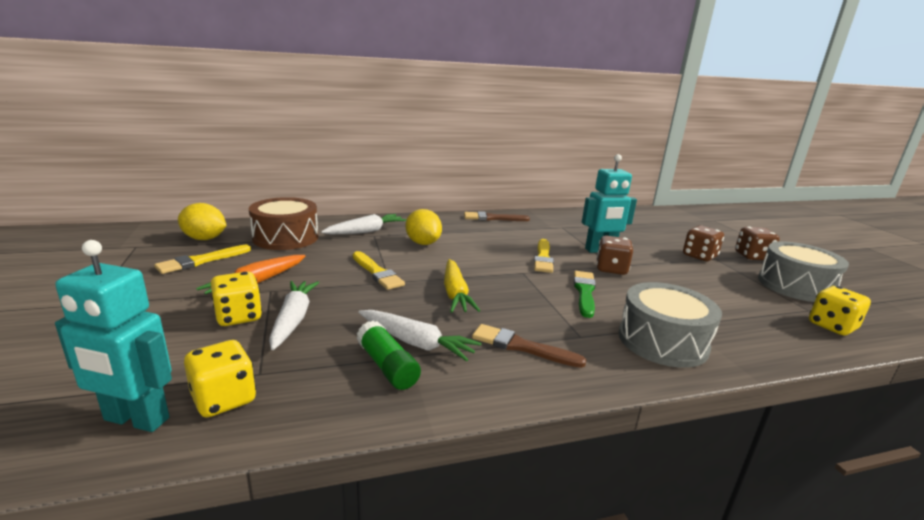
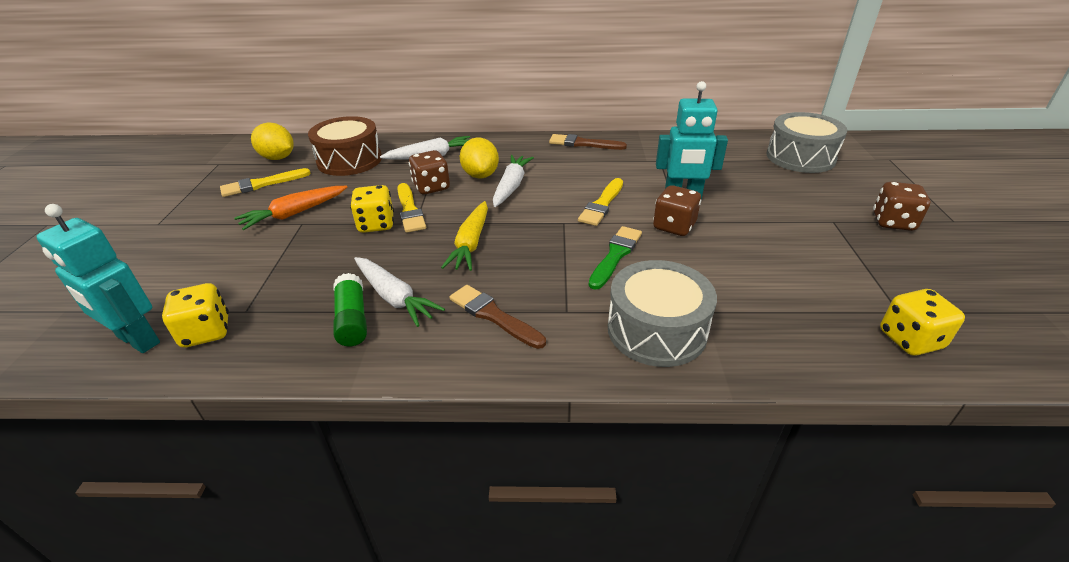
camera: 20 degrees right, 15 degrees up
(239, 317) = (260, 250): yellow dice -> yellow dice (376, 224)
(293, 319) = (302, 258): white carrot -> white carrot (511, 186)
(699, 256) = (812, 216): brown dice -> brown dice (431, 187)
(795, 286) = (915, 274): grey drum -> grey drum (800, 157)

